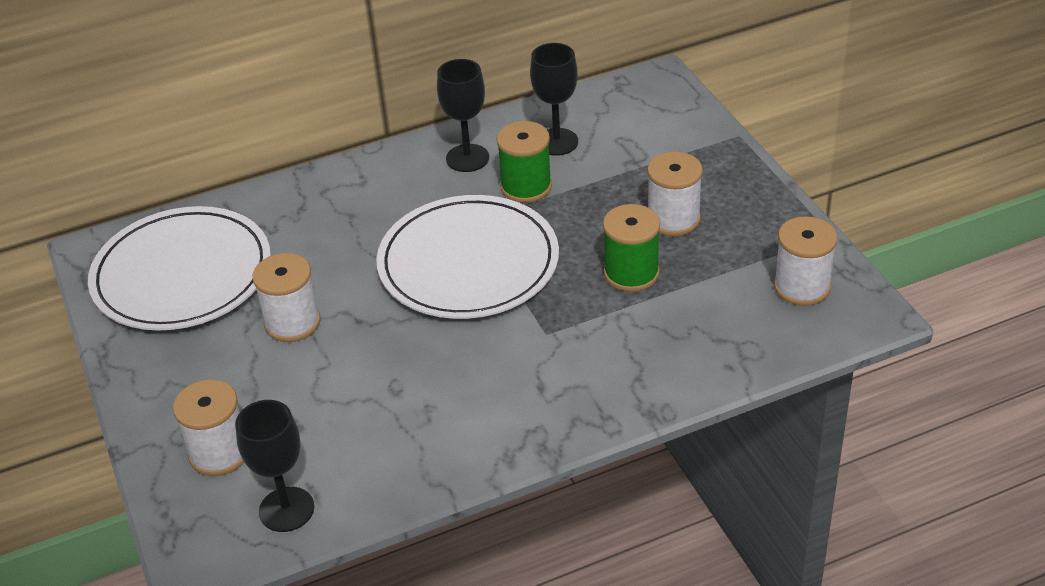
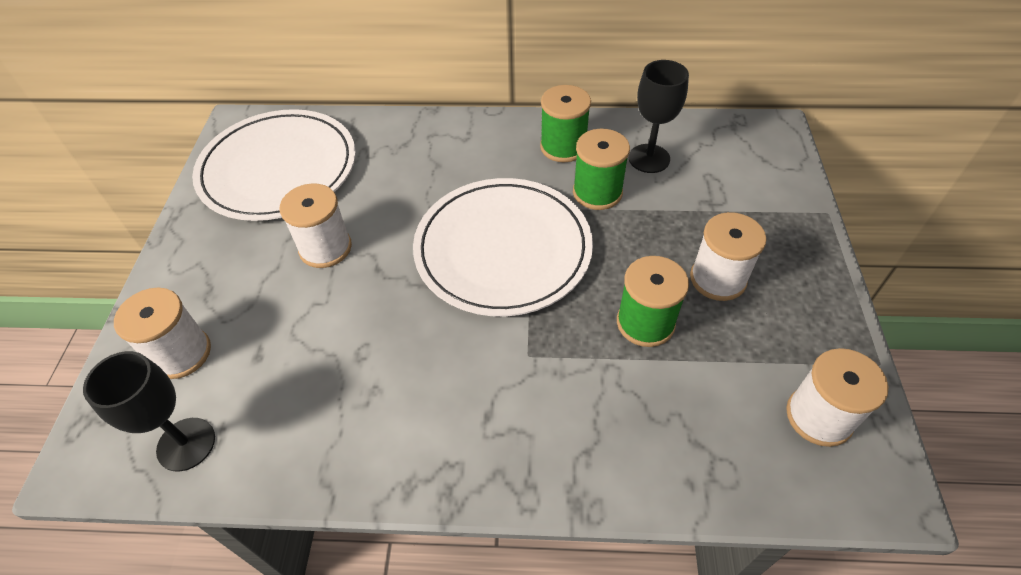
camera: 25 degrees right, 10 degrees up
(467, 158) = (563, 147): black goblet -> green spool

